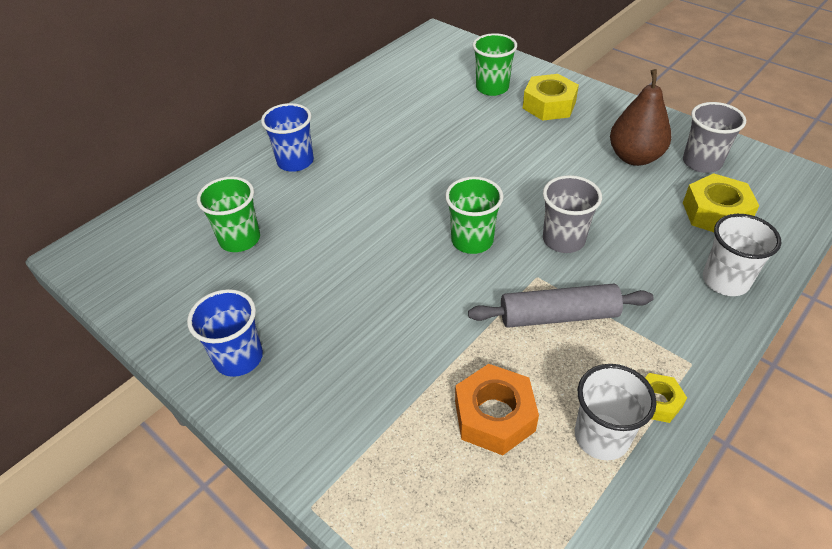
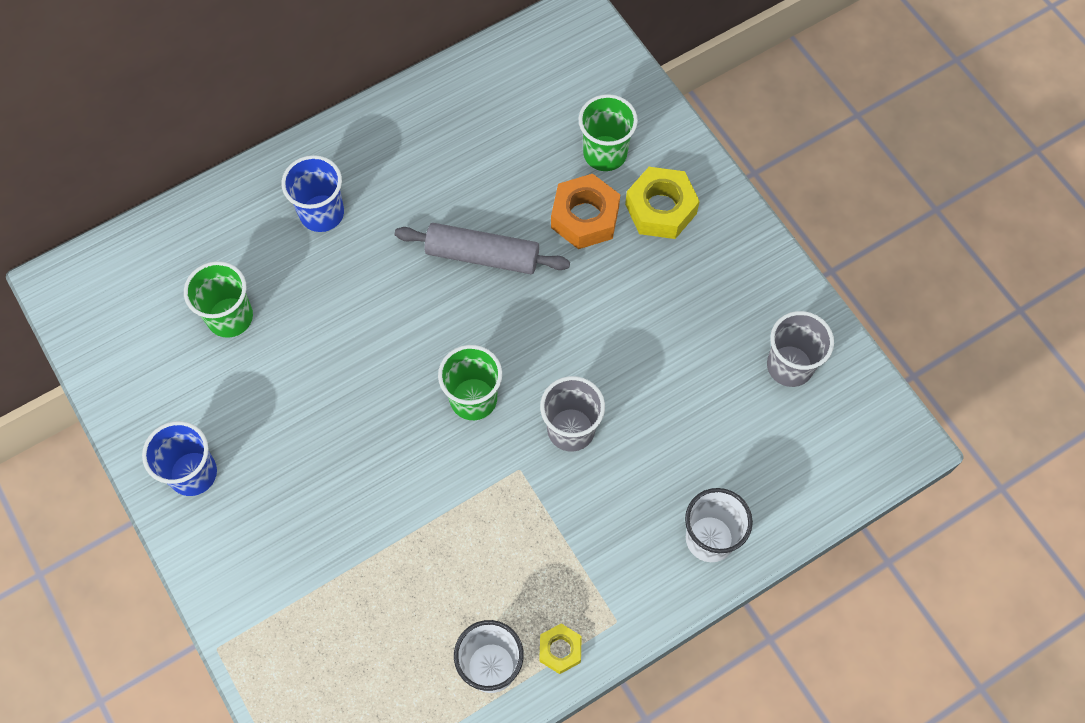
camera: 15 degrees right, 20 degrees up
(494, 416) = (405, 615): orange nut -> orange nut (585, 217)
(558, 315) = (517, 525): grey rolling pin -> grey rolling pin (482, 255)
(634, 157) = (716, 332): brown pear -> none
(715, 213) = (757, 446): yellow nut -> none

